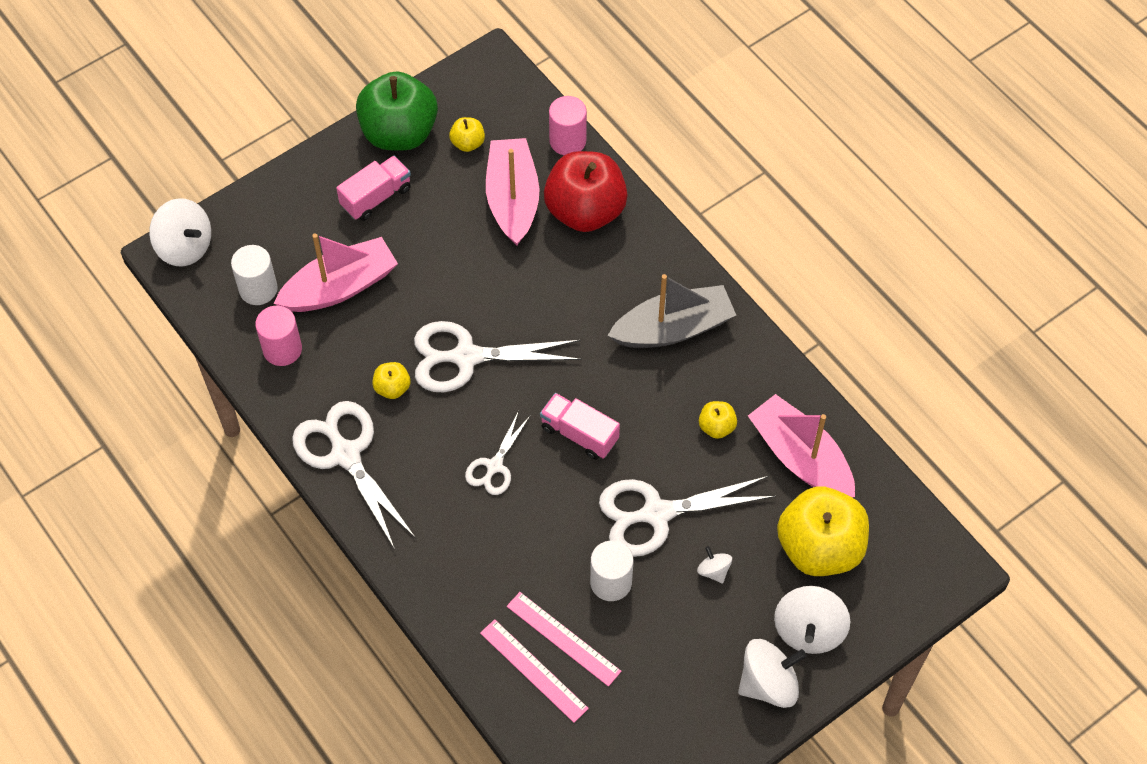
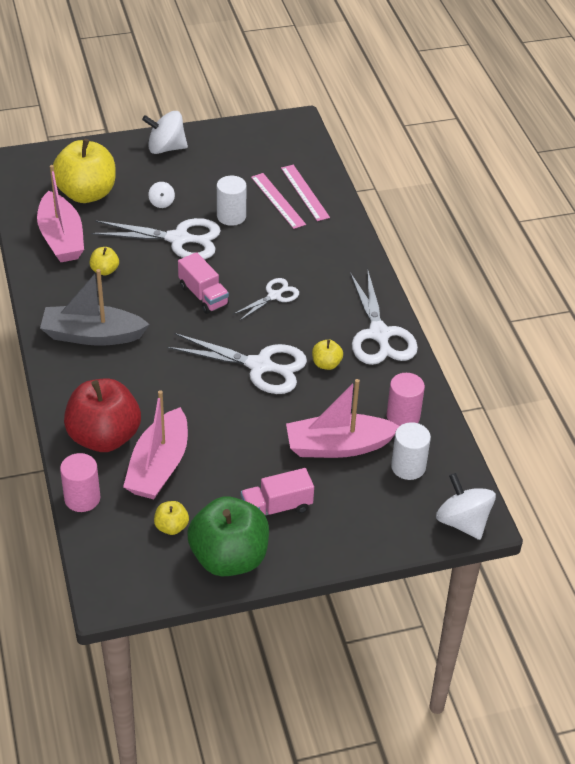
camera: 160 degrees left, 15 degrees down
(809, 630) = (124, 162): white spinning top -> none

